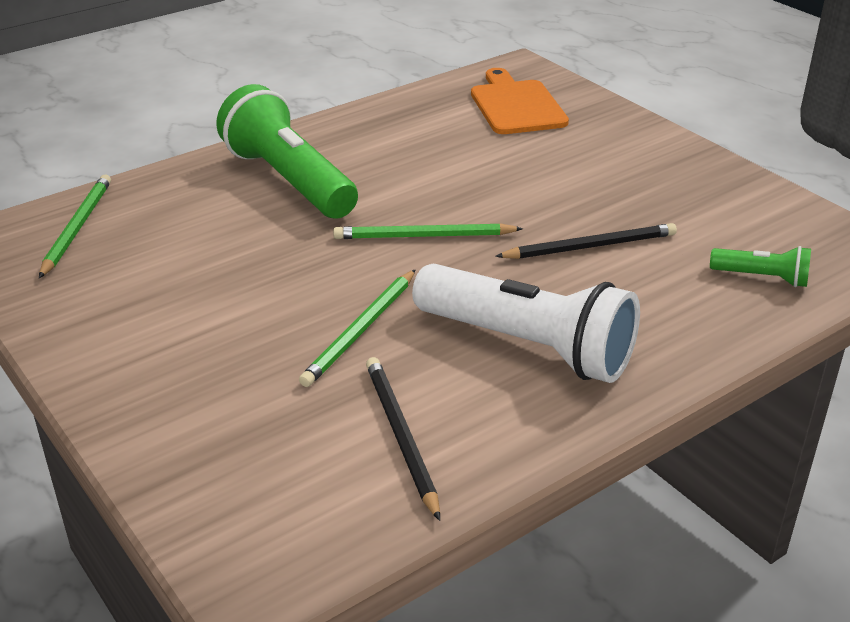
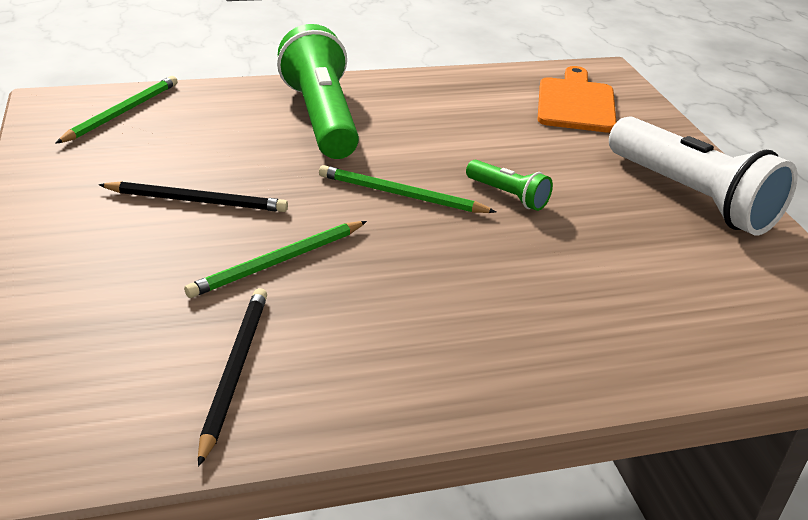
camera: 20 degrees right, 0 degrees up
(528, 346) = (421, 323): white flashlight -> white flashlight (692, 197)
(590, 246) = (554, 247): black pencil -> black pencil (197, 201)
(762, 278) = (716, 328): green flashlight -> green flashlight (508, 195)

